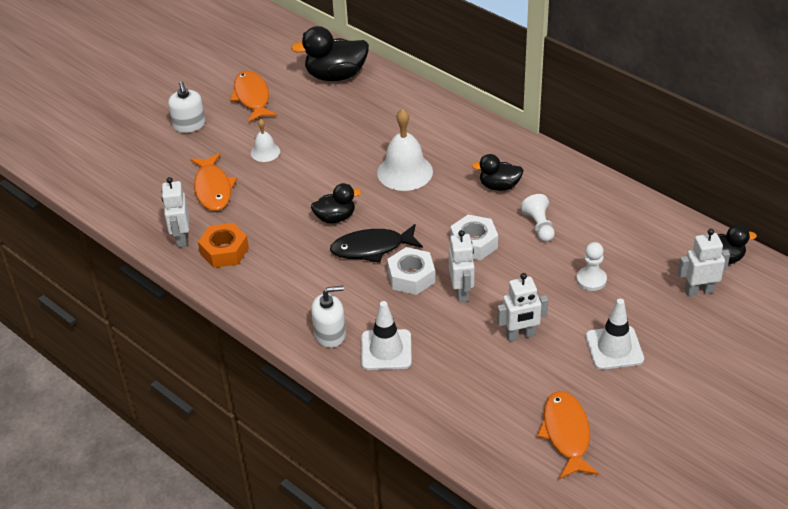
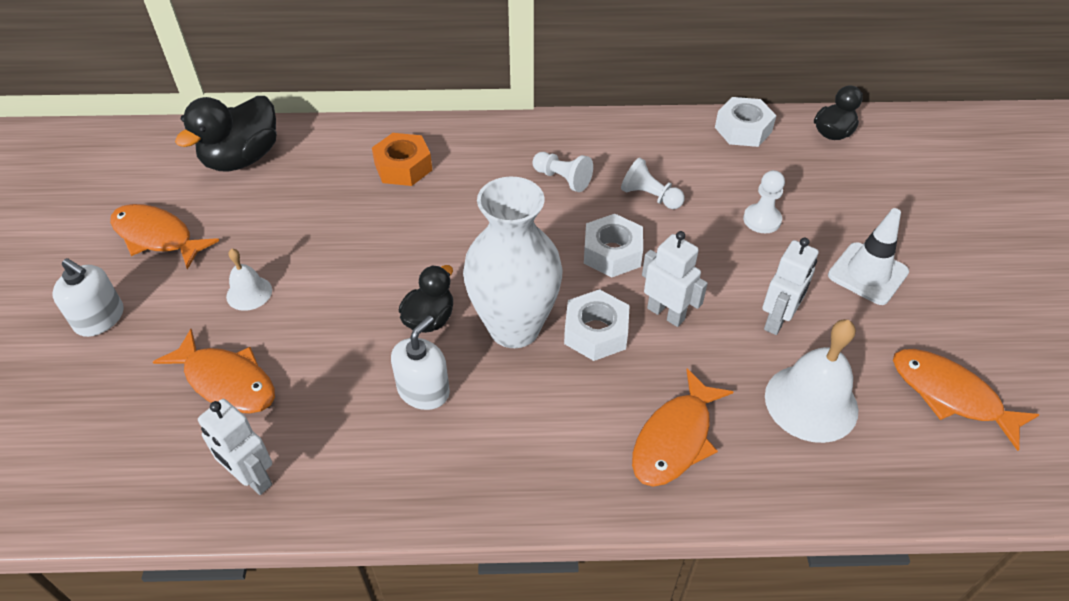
camera: 45 degrees left, 5 degrees up
(224, 251) = (334, 455): orange nut -> orange nut (403, 167)
(330, 334) = (592, 467): white soap dispenser -> white soap dispenser (423, 390)
(372, 248) = (514, 328): black fish -> white vase
(386, 350) = (675, 439): white traffic cone -> orange fish
(405, 172) = (447, 220): white bell -> white bell (811, 402)
(499, 186) = (562, 179): black duck -> white pawn
(660, 221) = (743, 129): none -> white nut
(699, 291) = (855, 173): white robot -> none

